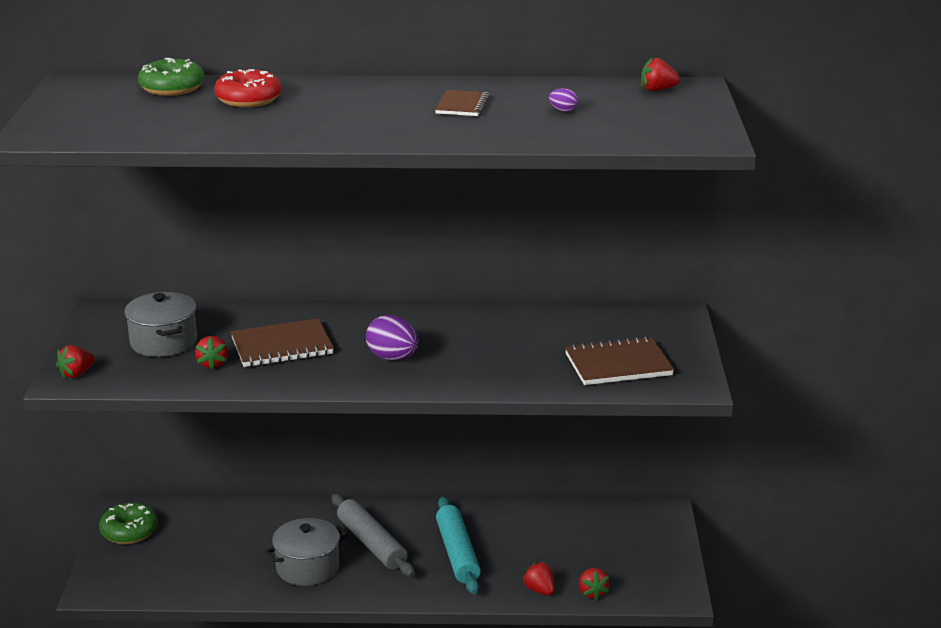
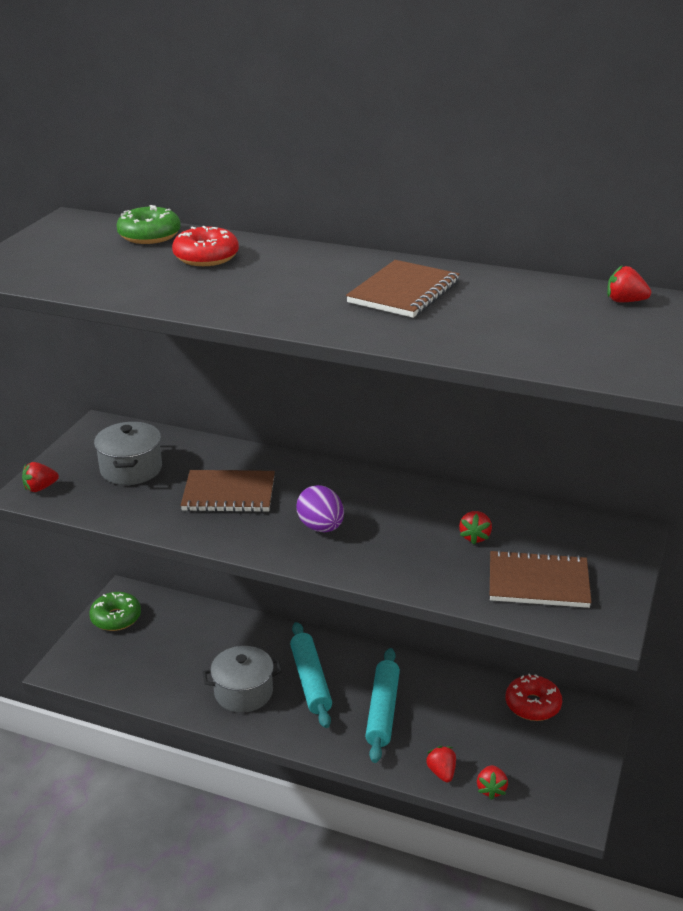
camera: 20 degrees right, 5 degrees up
(212, 363) = (158, 501): red strawberry -> red strawberry (475, 537)
(371, 544) = (310, 681): grey rolling pin -> turquoise rolling pin
(462, 105) = (404, 292): brown notebook -> brown notebook, size x1.64
(563, 111) = (504, 313): purple egg -> none
(598, 518) = (532, 705): none -> red donut

